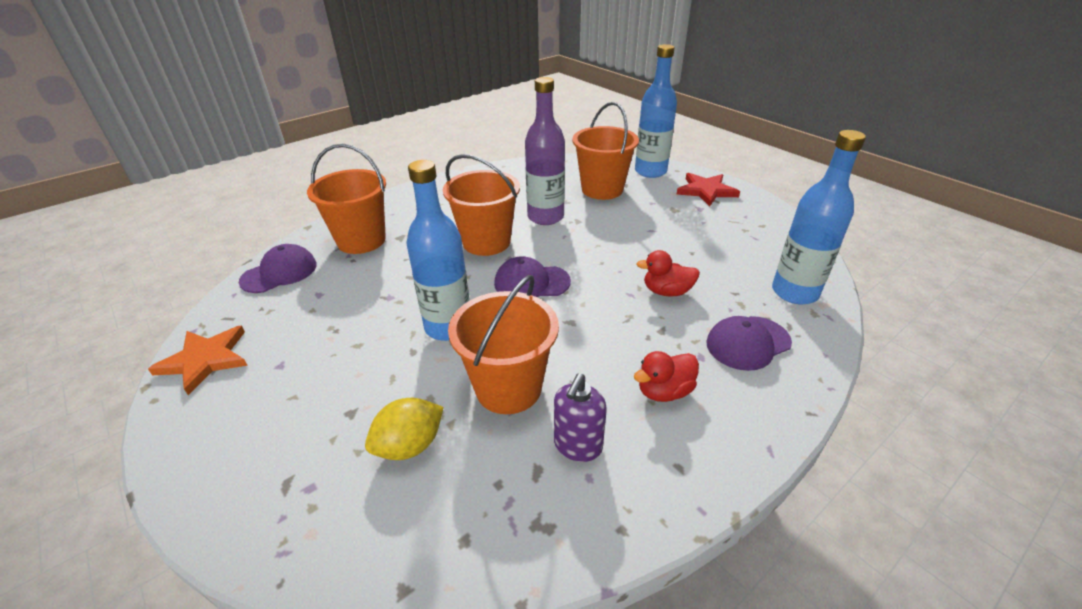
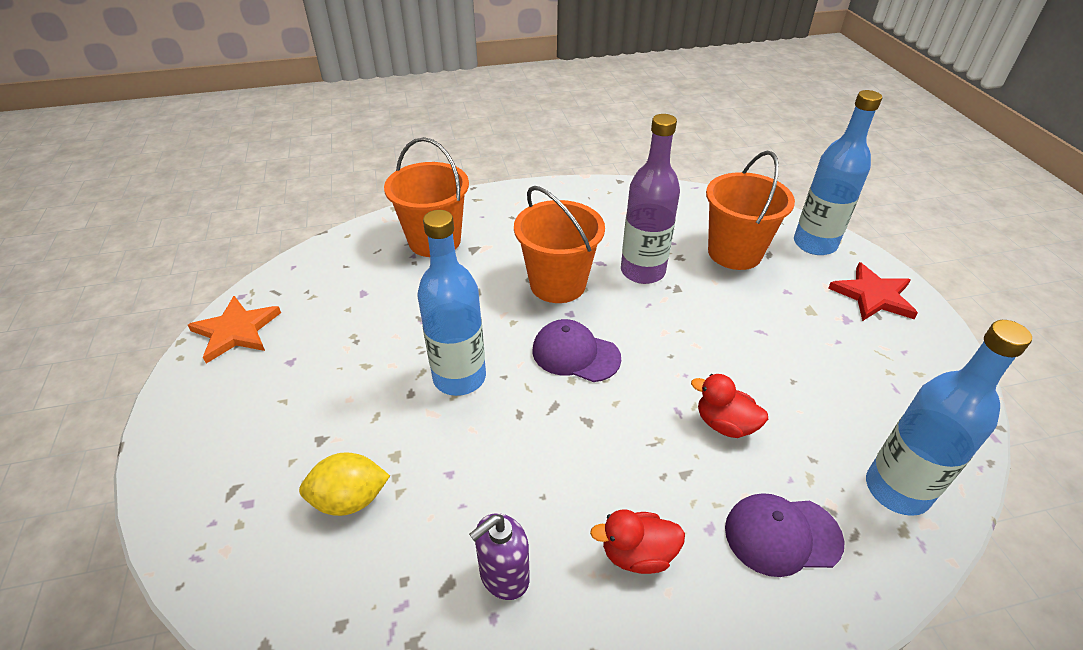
camera: 25 degrees right, 5 degrees up
(279, 273) = (342, 255): purple cap -> none
(508, 388) = (476, 476): orange bucket -> none

